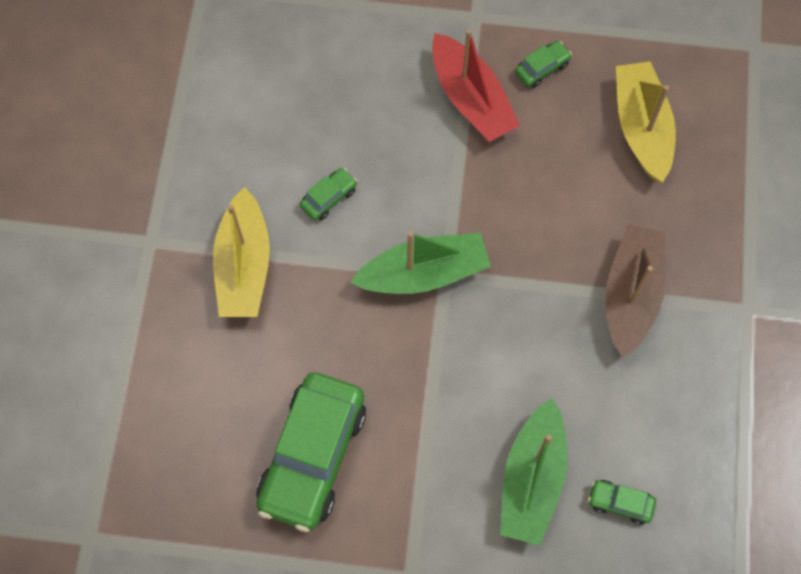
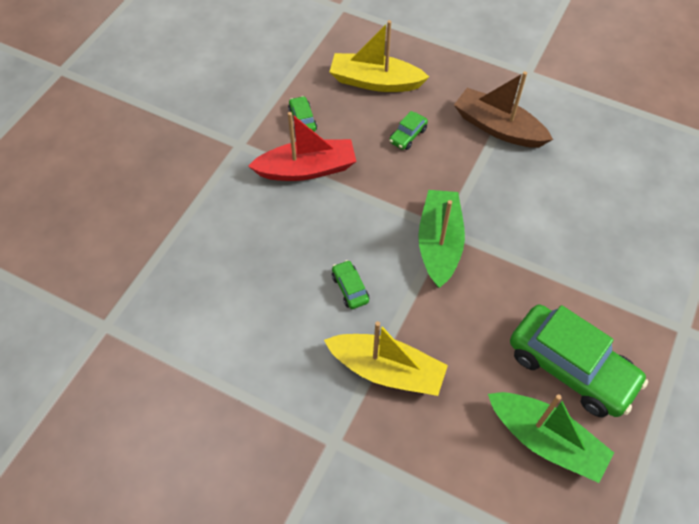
camera: 70 degrees left, 10 degrees down
(532, 479) = (621, 227): green boat -> green boat (545, 440)
(620, 503) = (649, 183): green car -> green car (408, 135)

